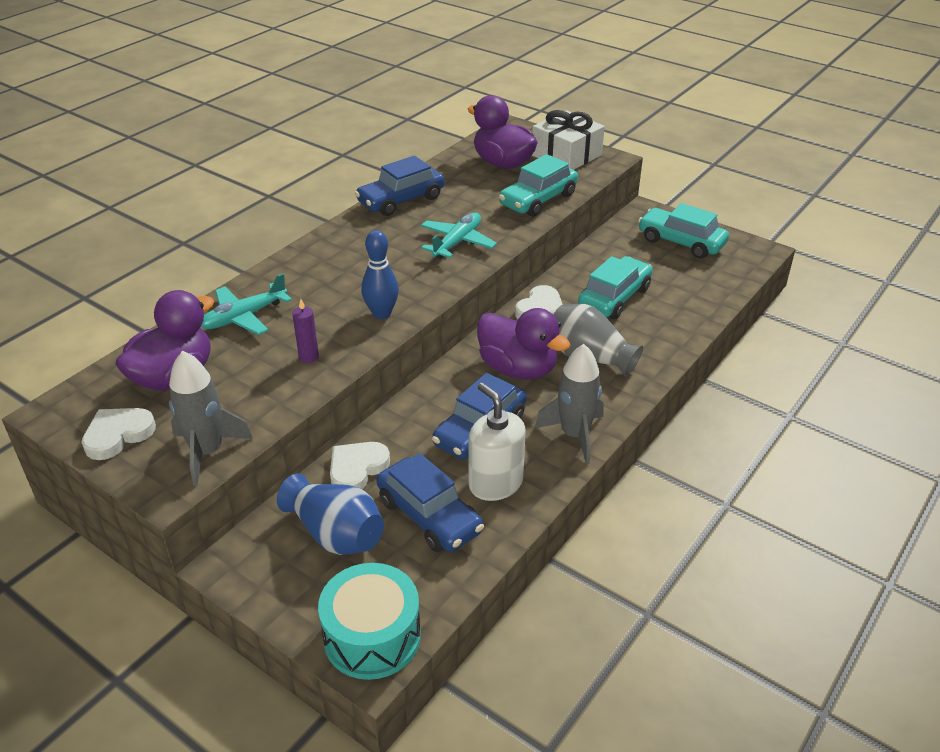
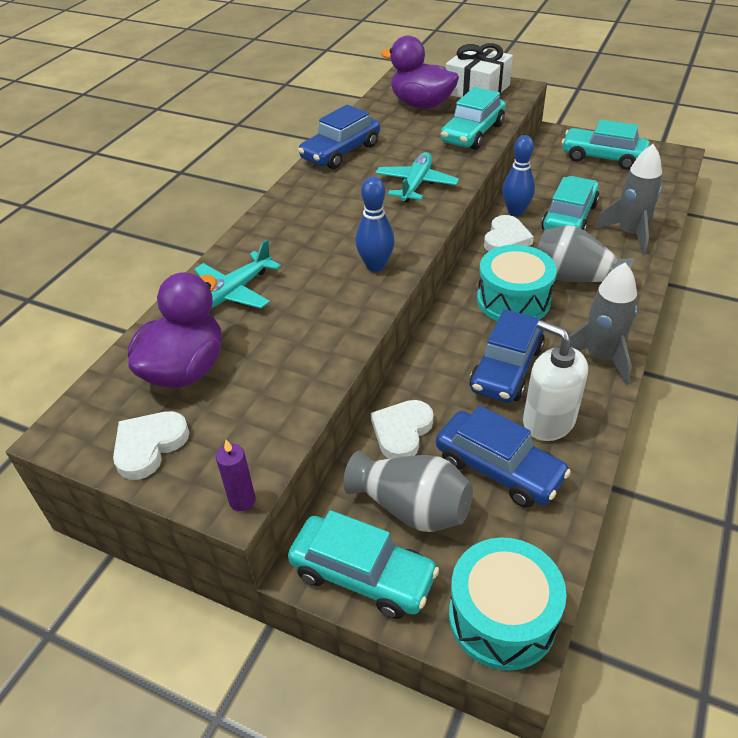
camera: 10 degrees left, 5 degrees up
(207, 452) = (259, 447): grey rocket -> grey rocket (629, 234)
(269, 580) = (363, 574): none -> turquoise car
(308, 357) = (321, 323): purple candle -> purple candle (242, 500)
(336, 534) = (412, 508): blue vase -> grey vase
(518, 369) = (513, 300): purple duck -> turquoise drum
(563, 284) = (515, 211): none -> blue bowling pin

